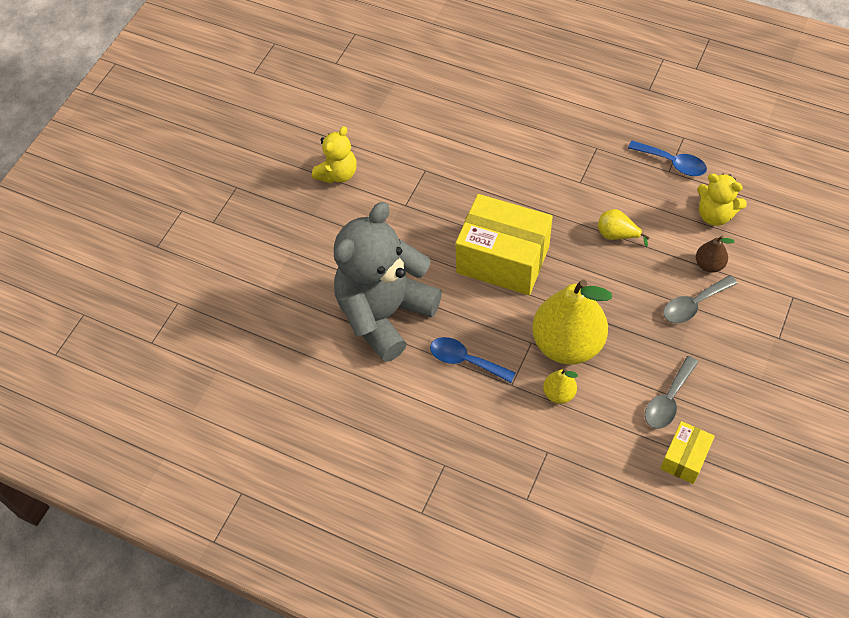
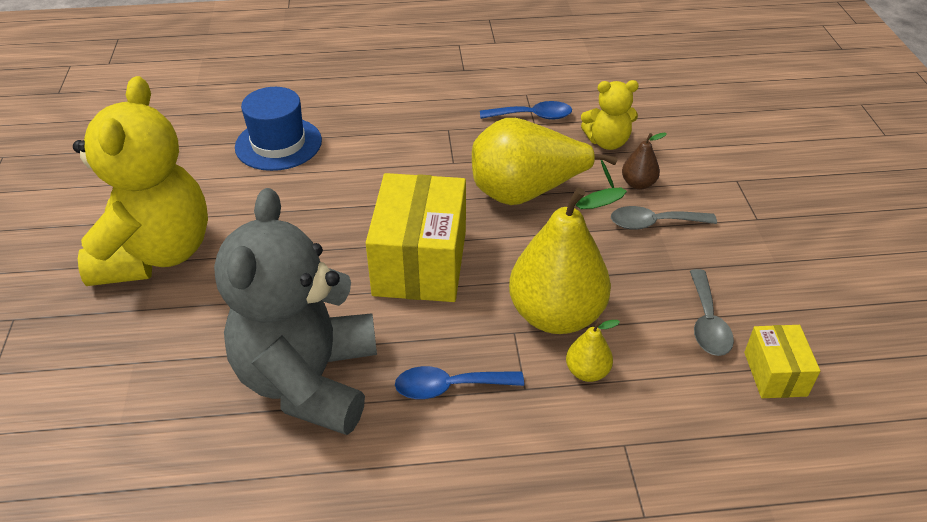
camera: 35 degrees left, 15 degrees down
(338, 174) = (156, 254): yellow teddy bear -> yellow teddy bear, size x2.08
(462, 109) = (278, 144): none -> blue hat
(503, 259) = (420, 262): yellow box -> yellow box turned 75 degrees counterclockwise
(617, 235) = (527, 193): yellow pear -> yellow pear, size x2.26
(693, 304) = (654, 223): grey spoon -> grey spoon turned 60 degrees clockwise

